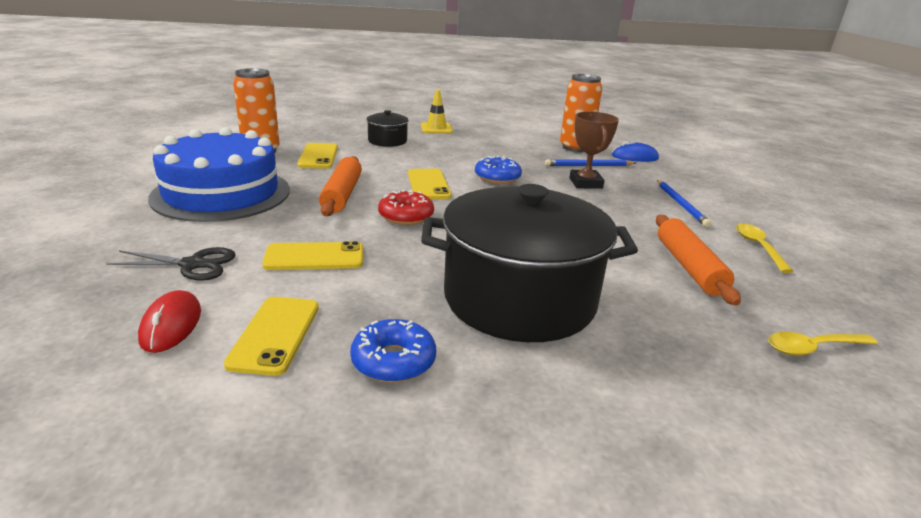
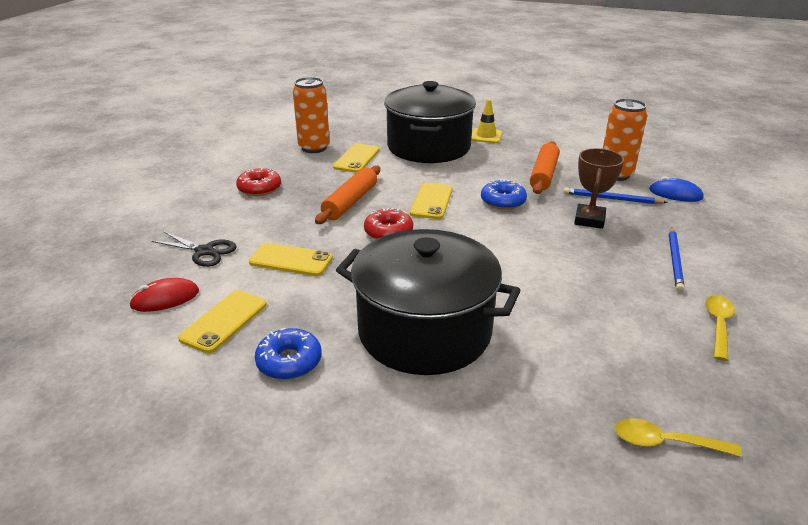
camera: 25 degrees right, 5 degrees up
(171, 325) = (165, 299): red mouse -> red mouse turned 45 degrees clockwise
(221, 193) = (259, 188): blue cake -> red donut
(387, 141) = (429, 147): black pot -> black pot, size x2.26
(689, 267) = (615, 332): orange rolling pin -> orange rolling pin (543, 175)

